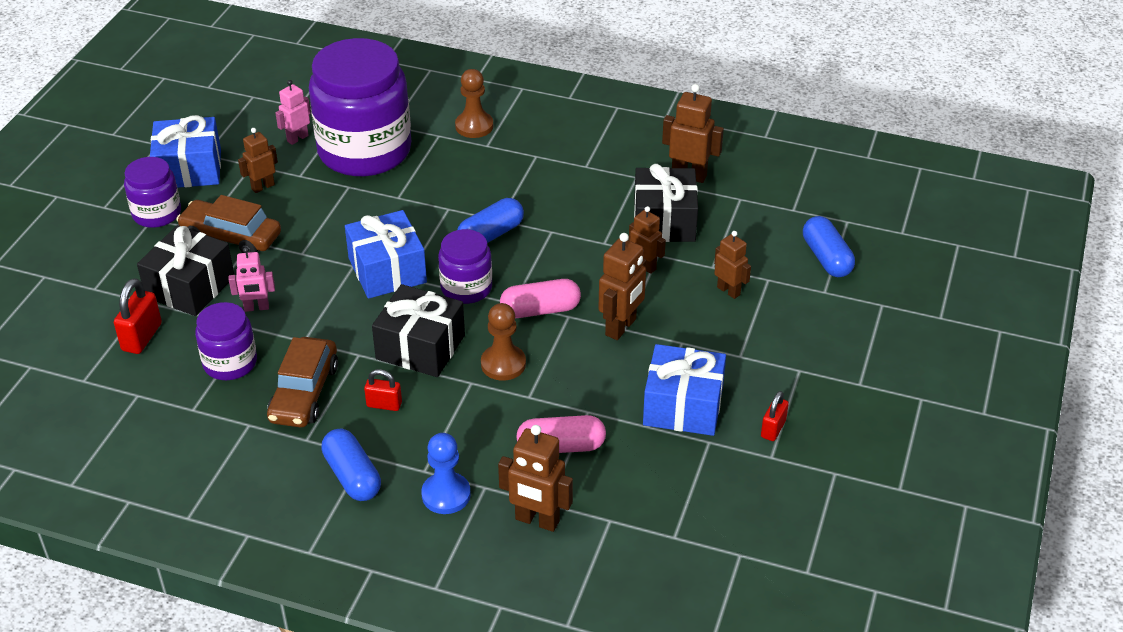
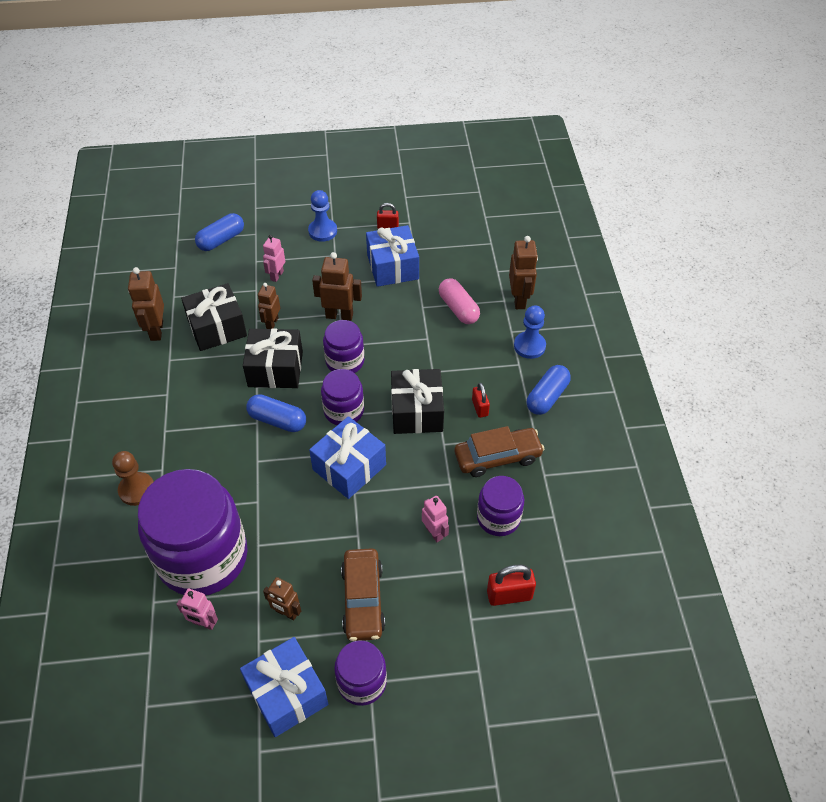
camera: 115 degrees left, 10 degrees up
(190, 287) = (437, 594): black gift -> black gift (275, 369)
(503, 364) = (407, 361): brown pawn -> none
(540, 310) = (345, 361): pink capsule -> purple jar
(728, 291) = (277, 275): brown robot -> pink robot
(796, 357) = (322, 231): none -> blue pawn

